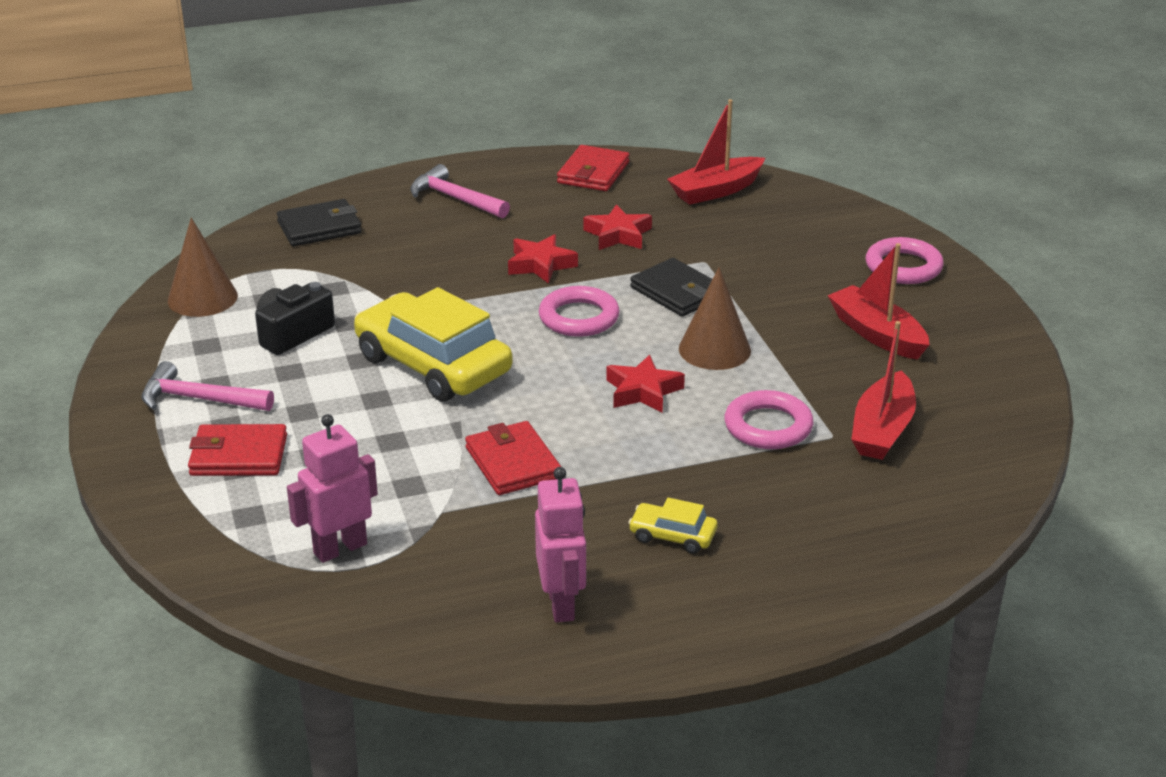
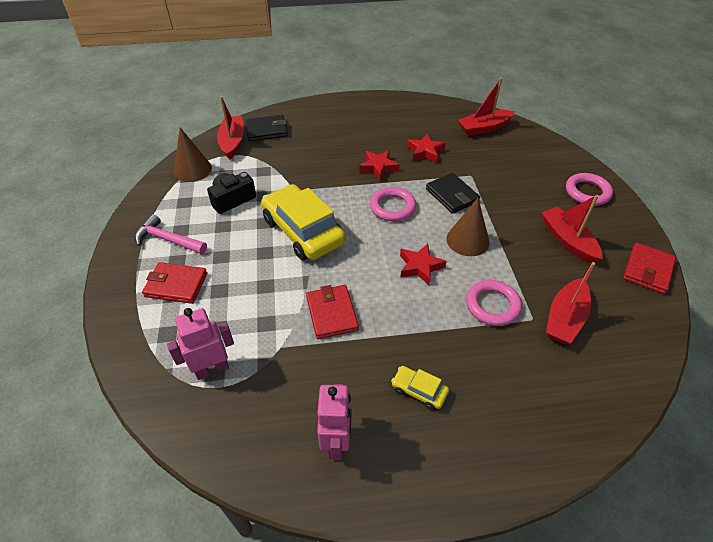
camera: 10 degrees right, 15 degrees up
(261, 251) = (232, 142): none -> red boat
(455, 199) = (342, 119): pink hammer -> none
(593, 173) = (419, 110): red wallet -> red wallet (648, 270)

